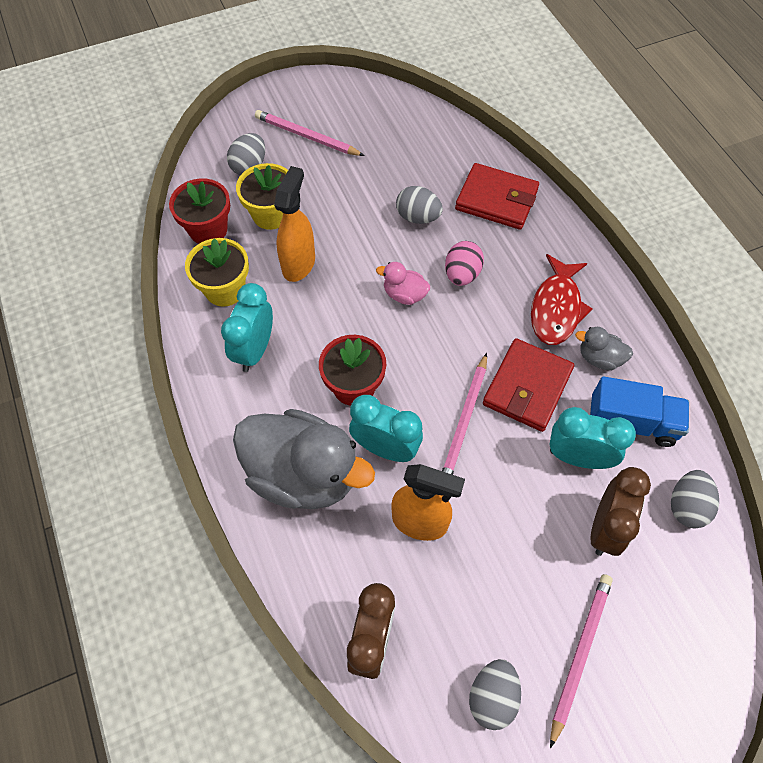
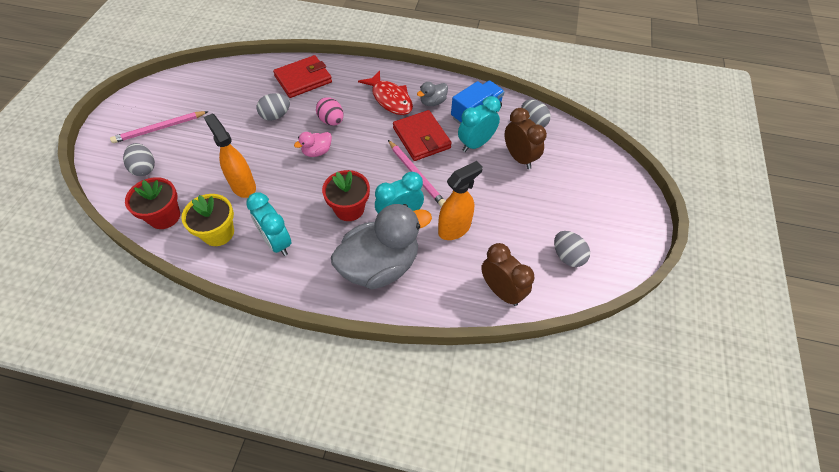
camera: 55 degrees left, 5 degrees down
(271, 214) = (193, 178): yellow flower pot -> none
(579, 654) = (571, 208): pink pencil -> none

